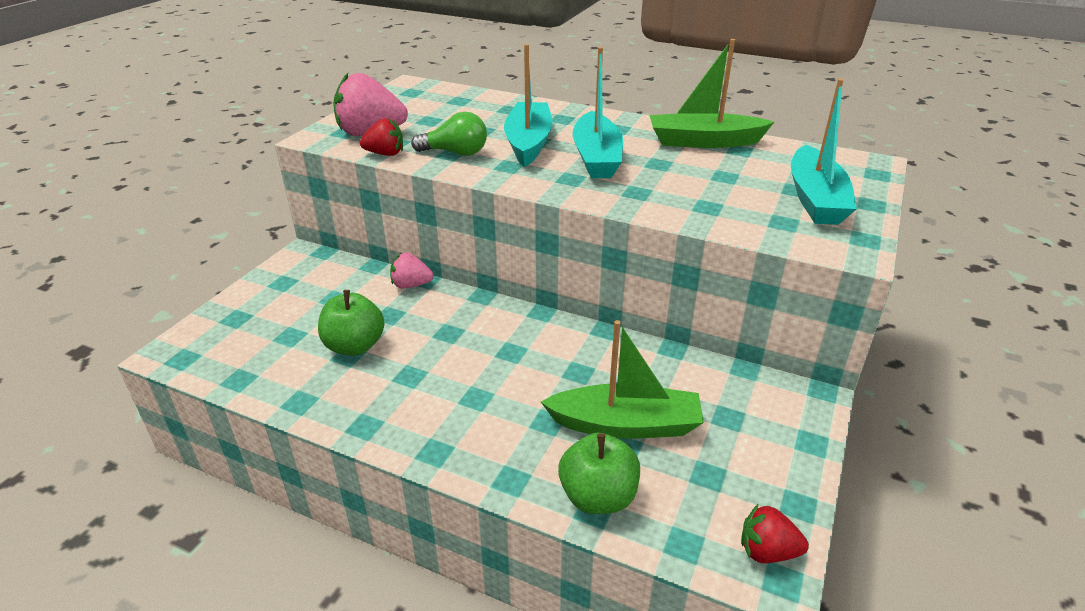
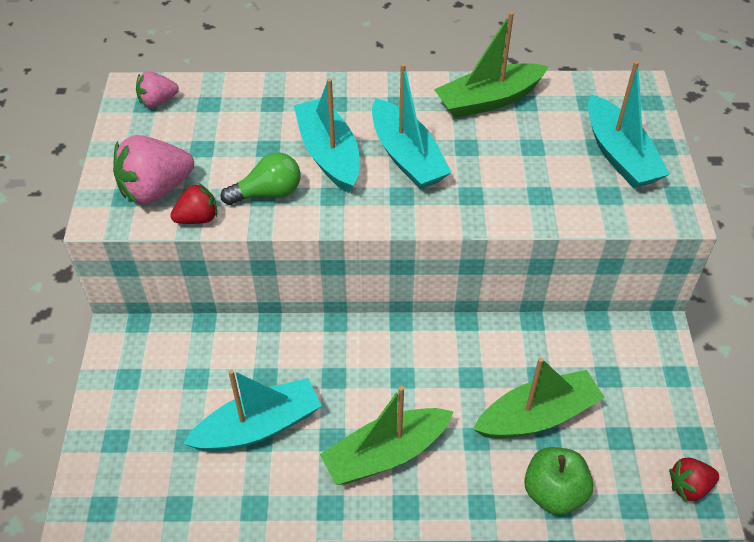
camera: 25 degrees left, 15 degrees up
(355, 346) = (259, 427): green apple -> turquoise boat
(411, 285) = (259, 333): pink strawberry -> pink strawberry (158, 101)
(449, 403) = (385, 454): none -> green boat

